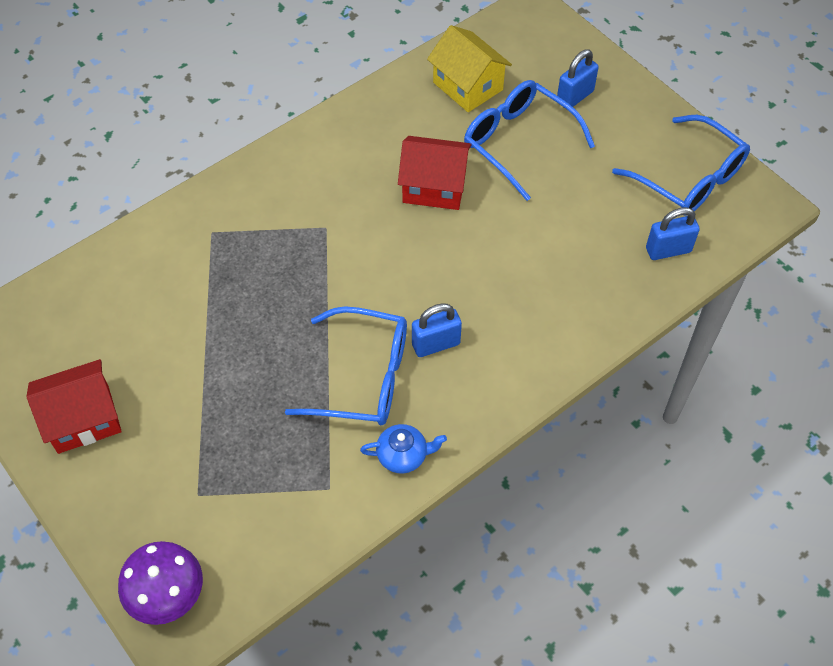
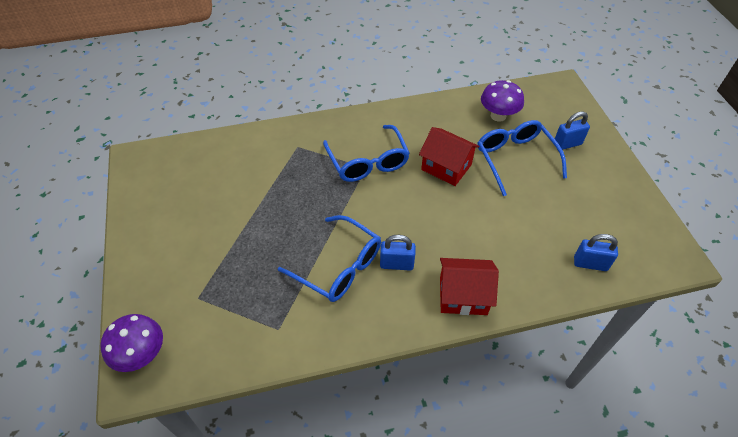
camera: 25 degrees right, 5 degrees down
(83, 419) = (162, 225): red house -> red house (463, 295)
(403, 455) = (337, 328): blue teapot -> none
(467, 86) = (498, 116): yellow house -> purple mushroom
(689, 178) = (627, 222): blue glasses -> blue glasses (368, 162)

